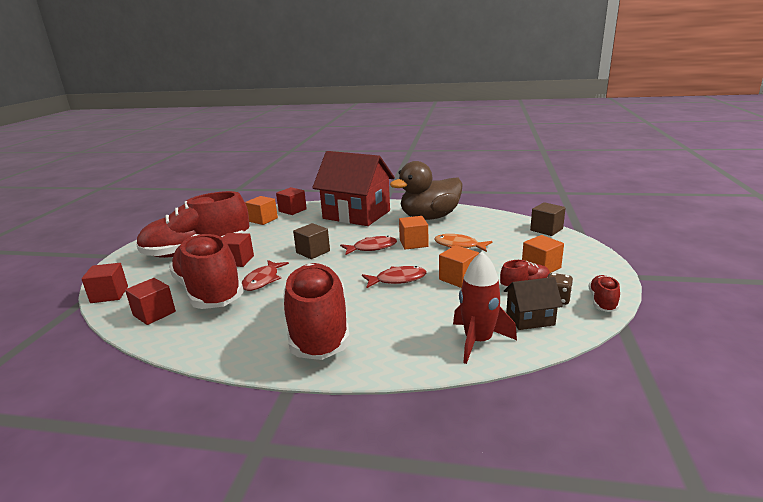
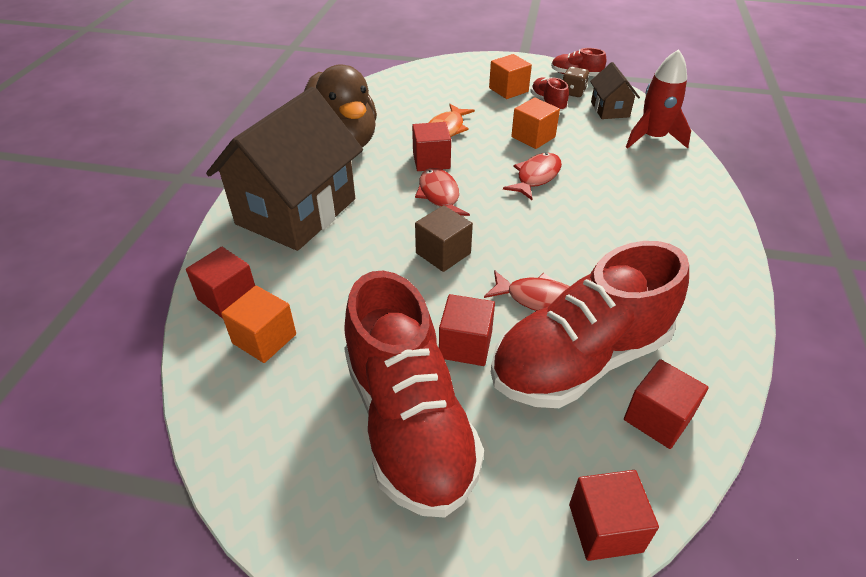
camera: 90 degrees left, 20 degrees up
(318, 329) = (657, 234): red shoe -> none
(356, 215) = (296, 211): red house -> brown house
(397, 279) = (536, 177): red fish -> red fish turned 45 degrees clockwise
(413, 243) = (431, 161): orange cube -> red cube
(546, 229) = (413, 73): brown cube -> none

